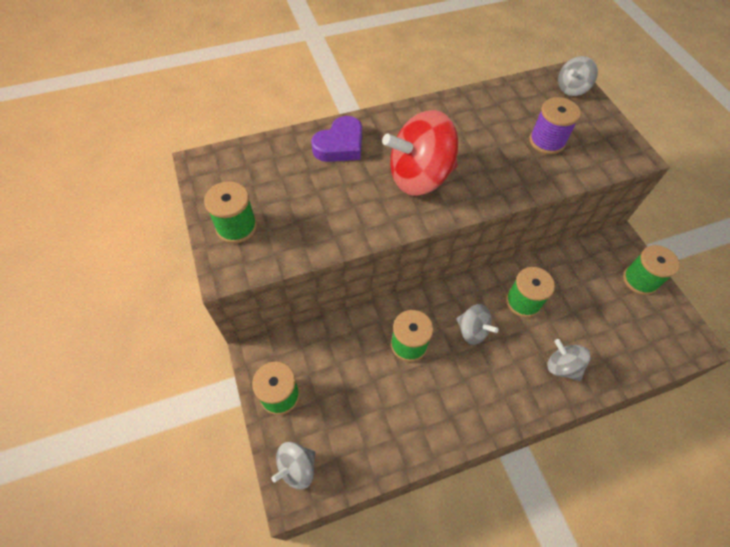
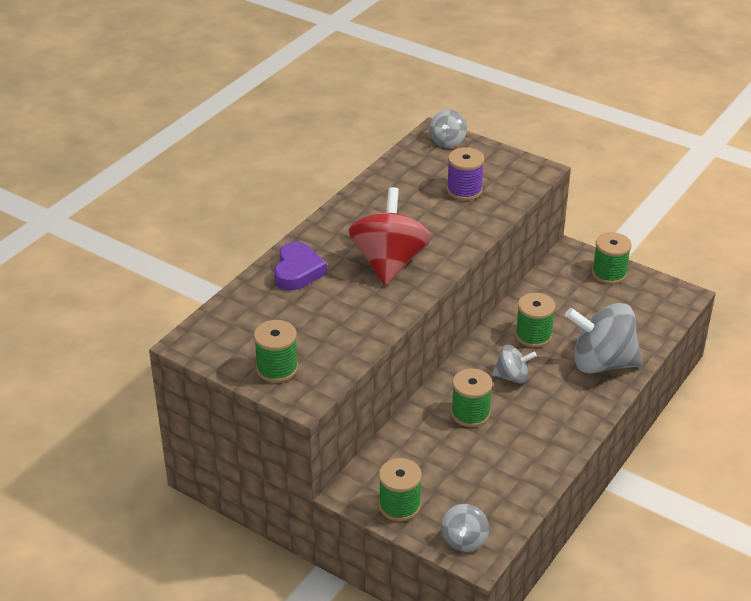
camera: 35 degrees left, 20 degrees down
(419, 177) = (389, 262): red spinning top -> red spinning top turned 150 degrees clockwise
(562, 366) = (601, 363): grey spinning top -> grey spinning top, size x1.92

